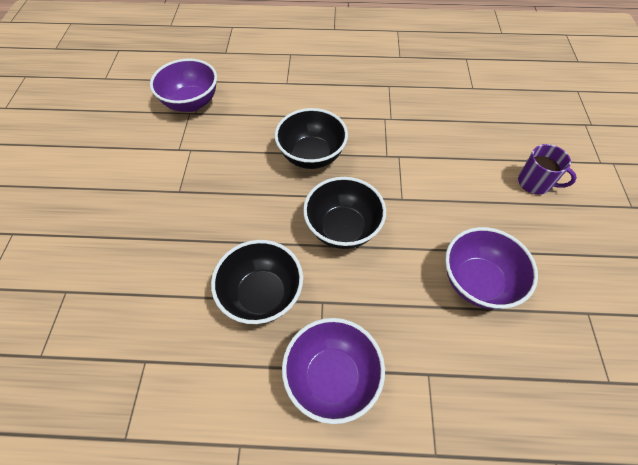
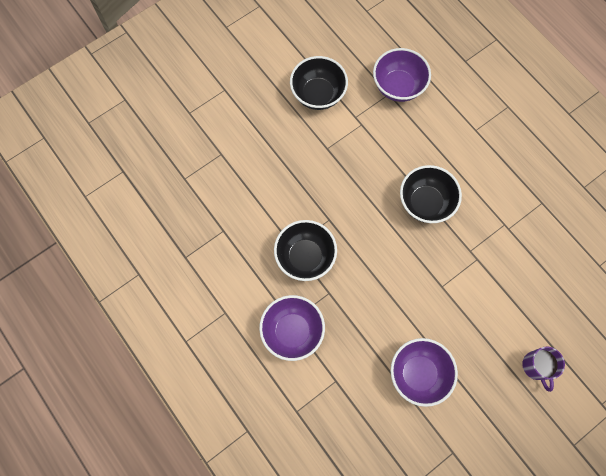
camera: 50 degrees right, 15 degrees up
(343, 228) = (386, 267): black bowl -> black bowl (318, 94)

